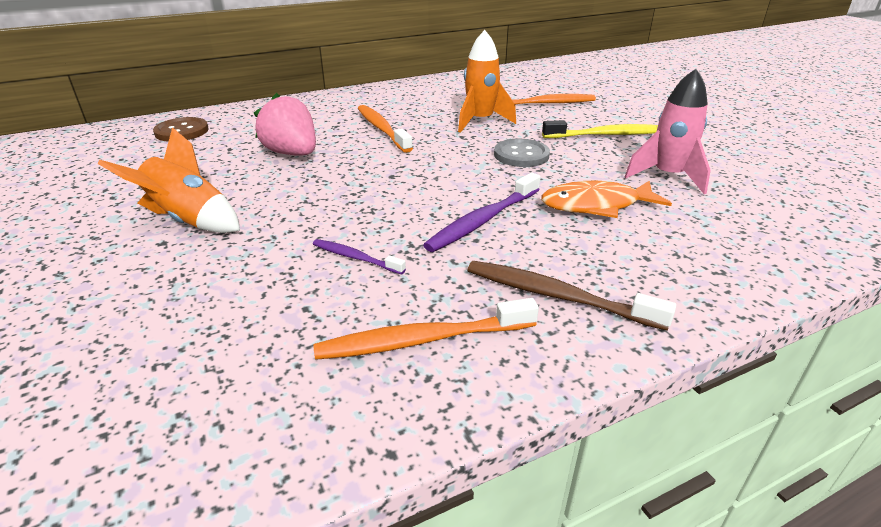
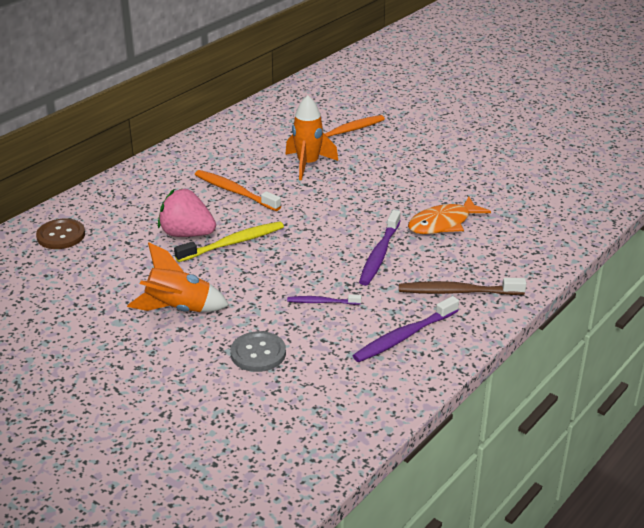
camera: 25 degrees left, 0 degrees up
(422, 340) = (404, 336): orange toothbrush -> purple toothbrush
(521, 155) = (365, 192): grey button -> grey button (258, 353)
(606, 135) = (414, 157): yellow toothbrush -> yellow toothbrush (233, 243)
(667, 176) = (475, 187): pink rocket -> none

